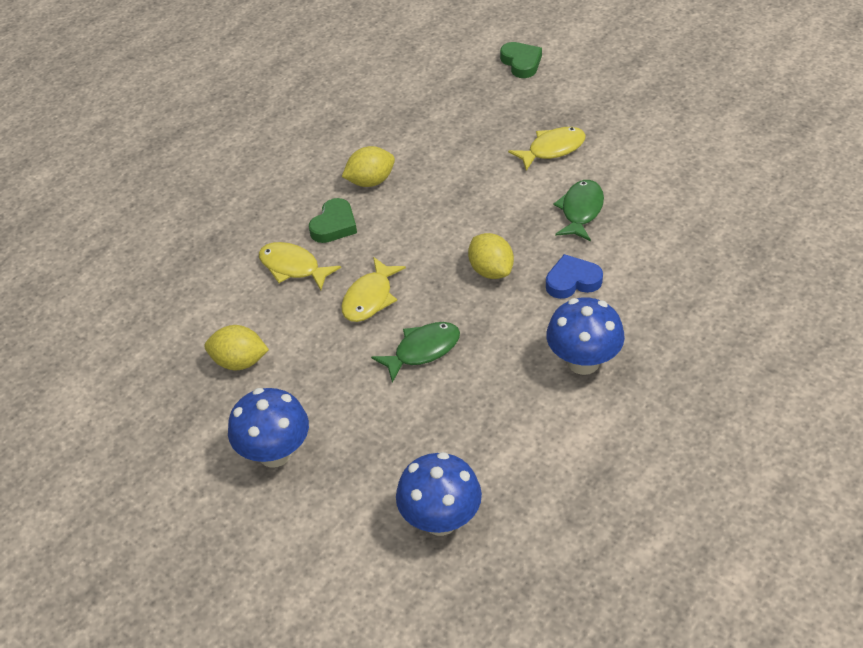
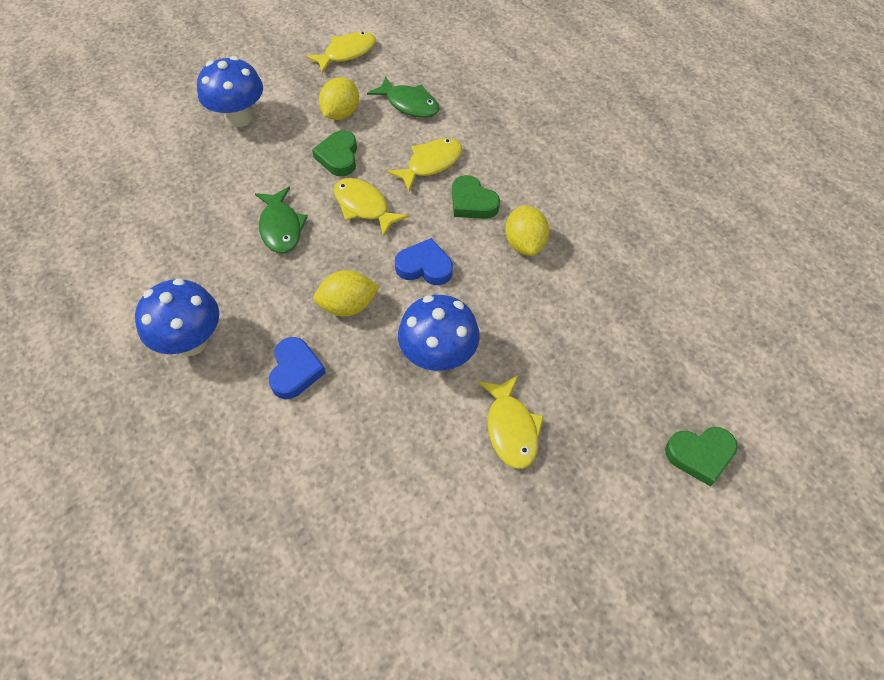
camera: 105 degrees right, 10 degrees up
(128, 394) = (346, 53): none -> yellow fish
(308, 340) = (338, 157): none -> green heart
(424, 235) = (425, 266): none -> blue heart
(440, 520) = (111, 195): blue mushroom -> blue mushroom (438, 357)
(581, 211) = (393, 419): green fish -> green fish (409, 104)

